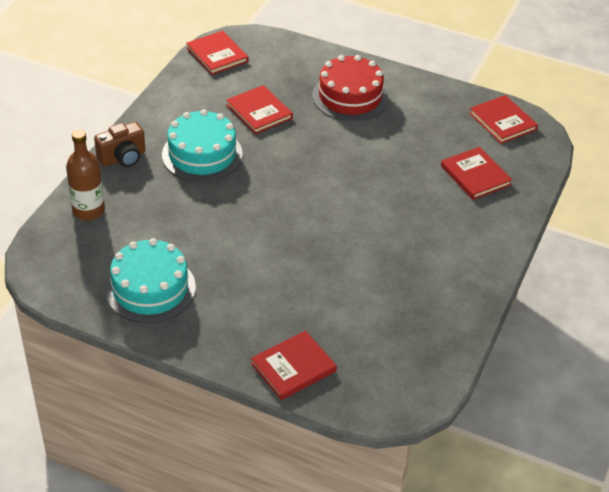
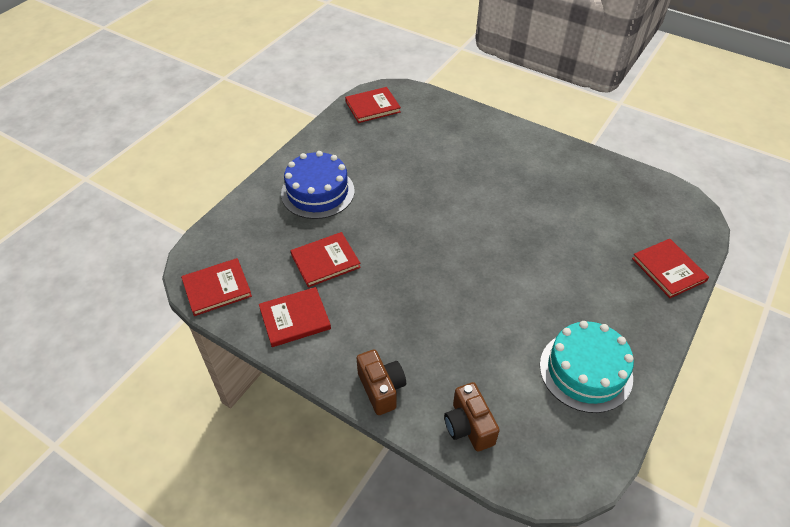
camera: 80 degrees left, 5 degrees up
(88, 211) = (468, 426): brown bottle -> brown camera
(202, 154) = (385, 314): turquoise cake -> none
(350, 97) = (317, 192): red cake -> blue cake
(475, 175) = (438, 132): red book -> red book (295, 318)

